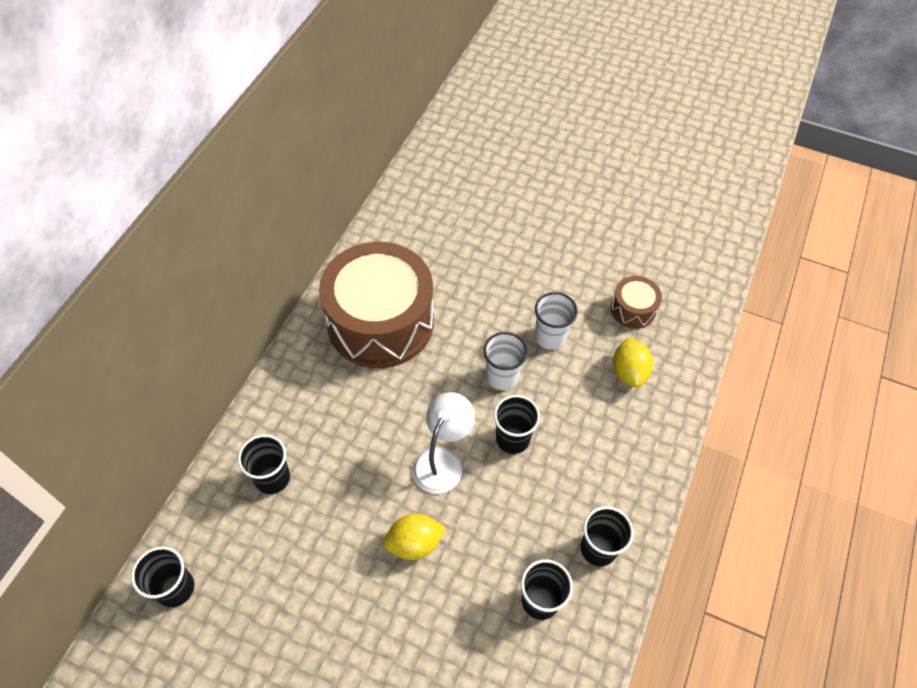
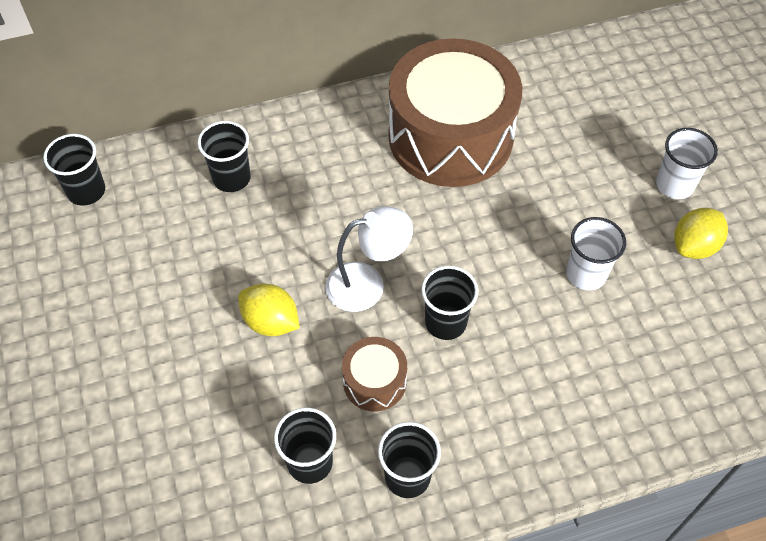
camera: 50 degrees right, 0 degrees up
(502, 376) = (499, 267): white cup -> white cup (674, 185)
(628, 372) = (625, 369): yellow lemon -> yellow lemon (694, 246)
(633, 309) = (702, 322): brown drum -> brown drum (374, 381)

